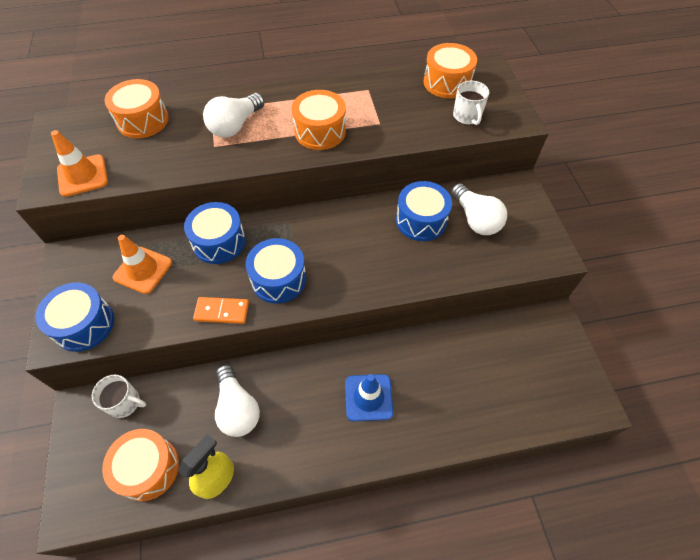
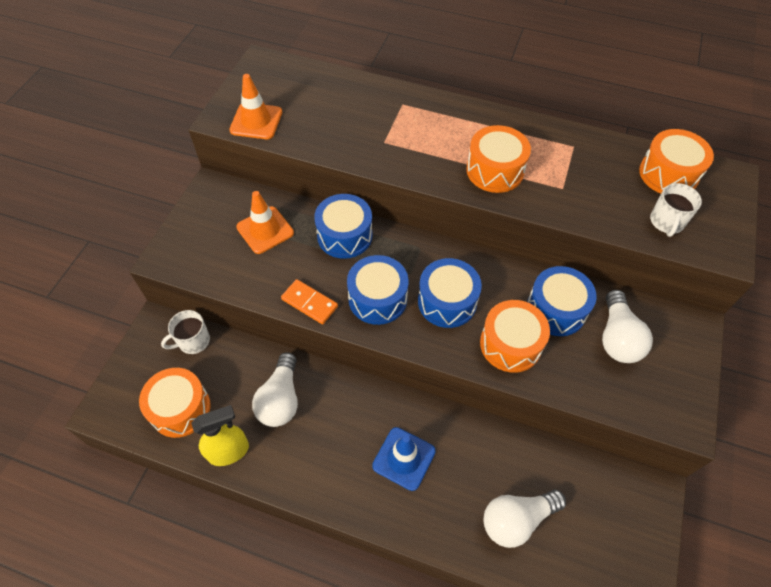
camera: 30 degrees right, 0 degrees up
(84, 324) = (192, 255): blue drum -> blue drum (447, 302)
(125, 403) = (193, 341): white mug -> white mug turned 105 degrees clockwise
(142, 120) = (335, 89): orange drum -> orange drum (510, 344)
(235, 125) = (416, 130): white light bulb -> white light bulb (517, 519)

